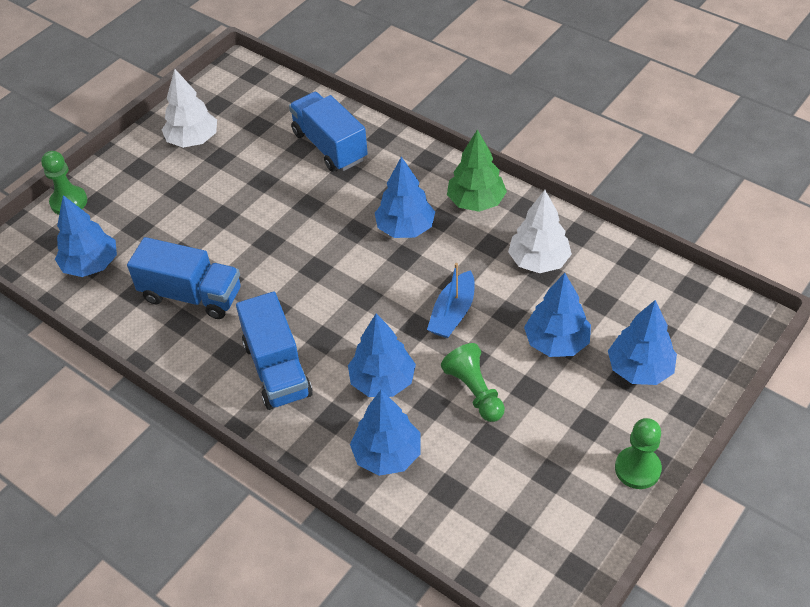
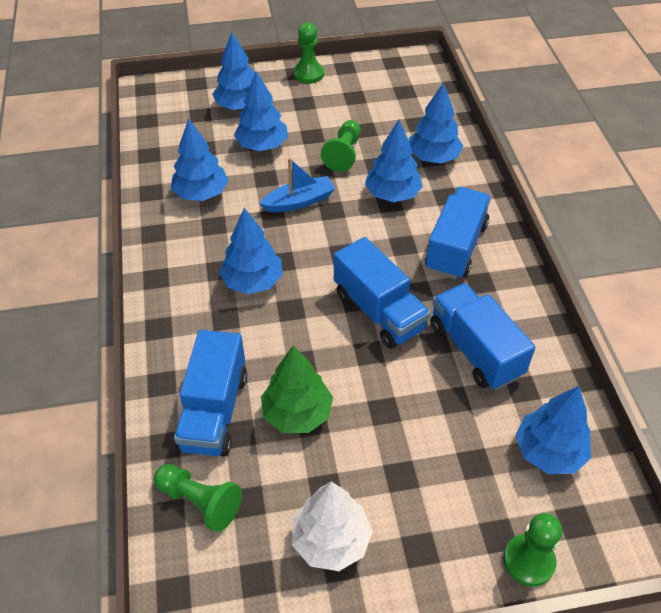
camera: 140 degrees left, 0 degrees up
(284, 109) = (200, 502): none -> green pawn
(289, 273) = (378, 311): none -> blue truck
(476, 202) = (177, 263): green tree -> green tree (297, 413)
(538, 261) = (201, 194): white tree -> blue tree

